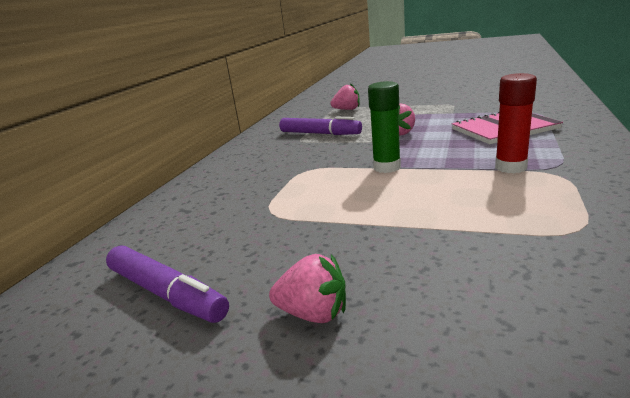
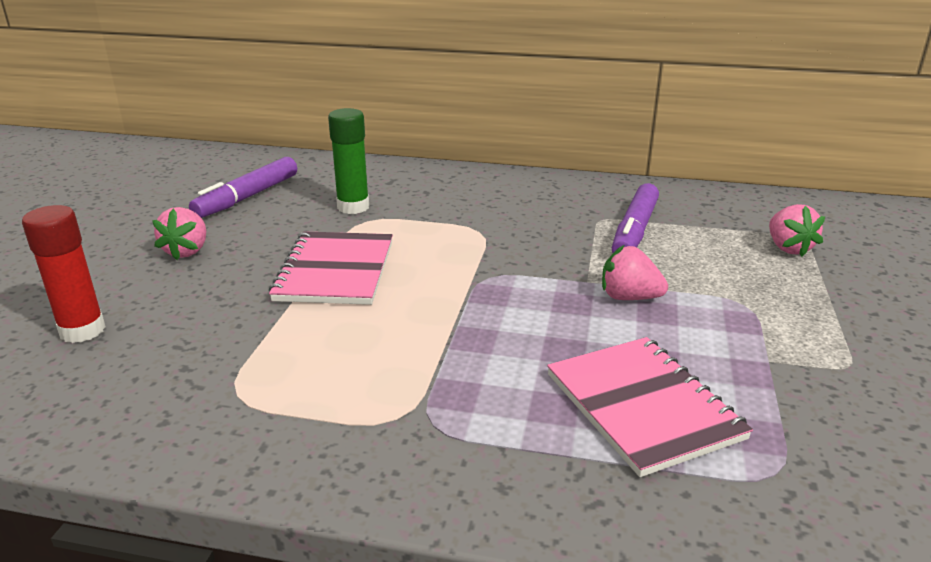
camera: 80 degrees right, 5 degrees up
(369, 215) = (335, 271): none -> pink notebook
(387, 167) = (471, 283): green glue stick -> green glue stick (353, 207)
(510, 167) = (440, 380): red glue stick -> red glue stick (82, 330)

